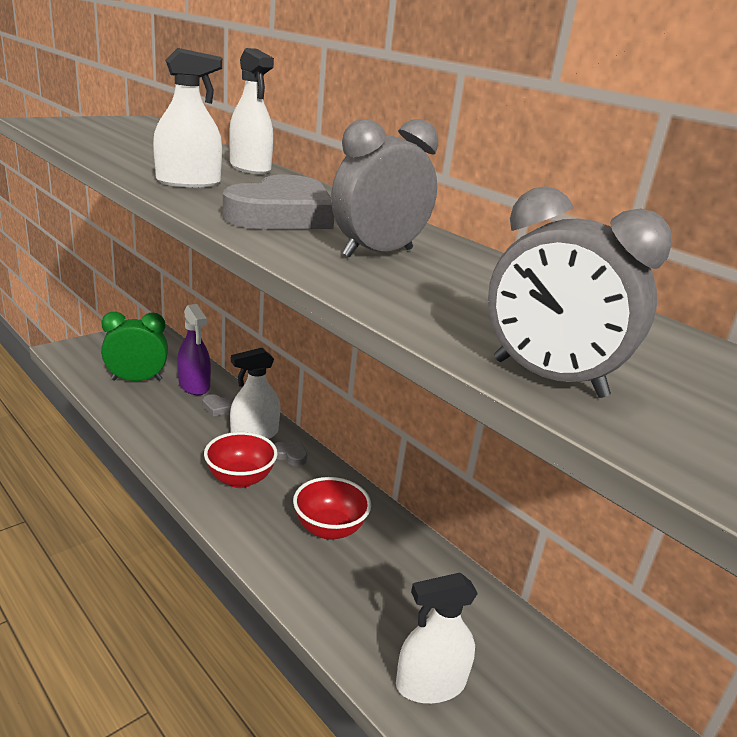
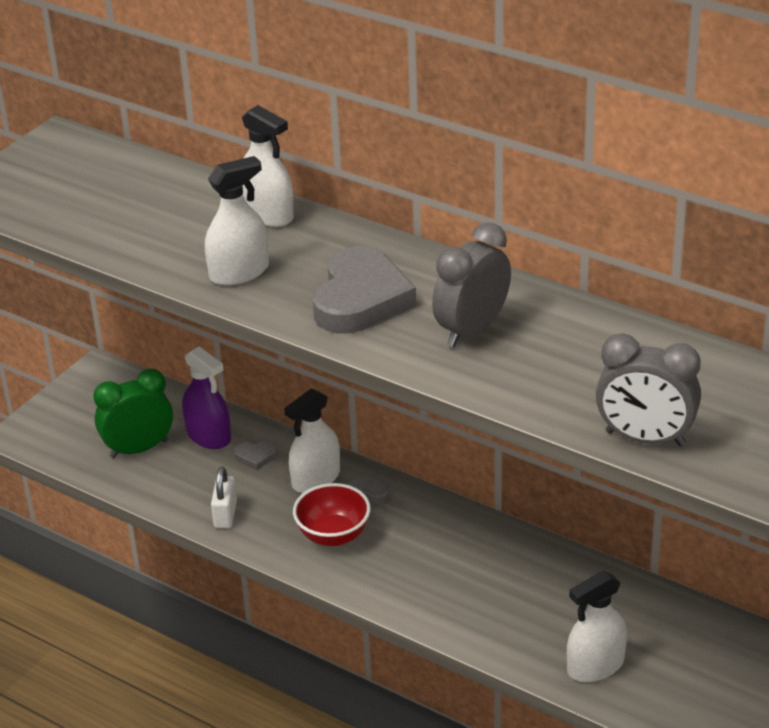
camera: 10 degrees left, 10 degrees up
(164, 439) = (225, 514): none -> white padlock
(329, 529) = (449, 560): red bowl -> none

